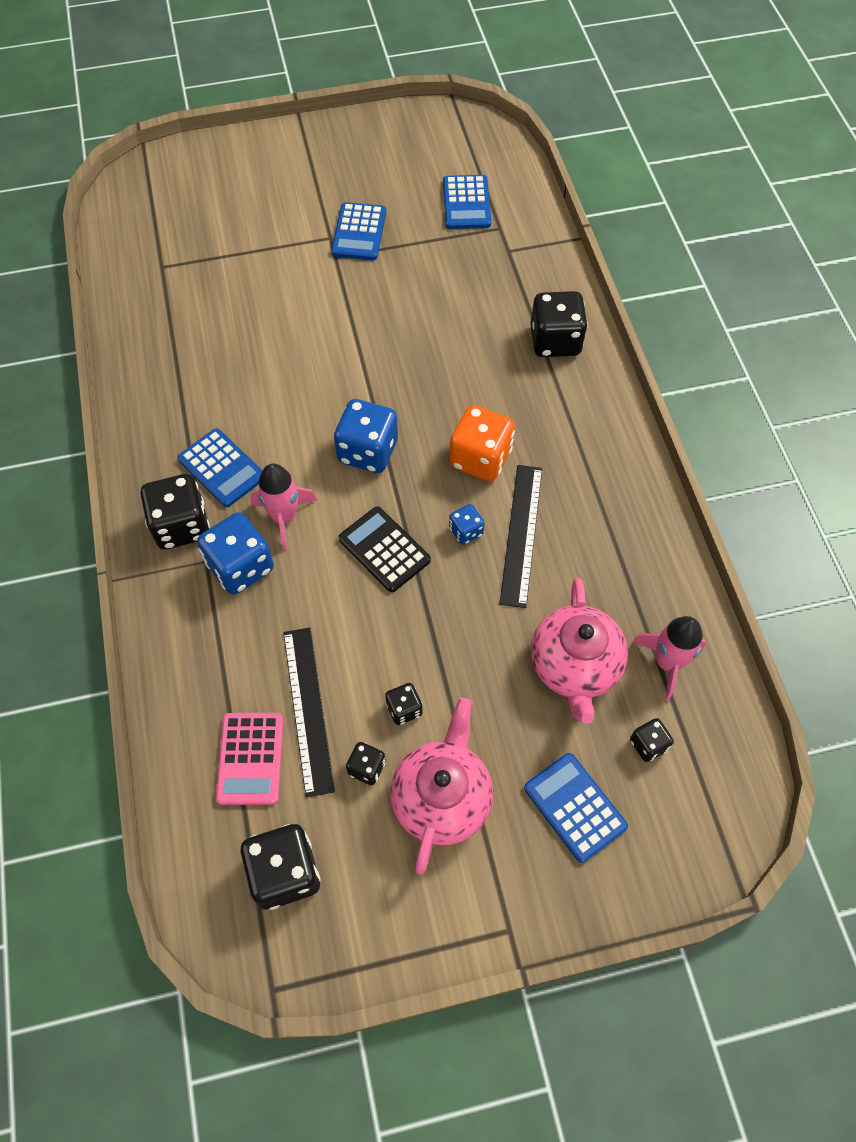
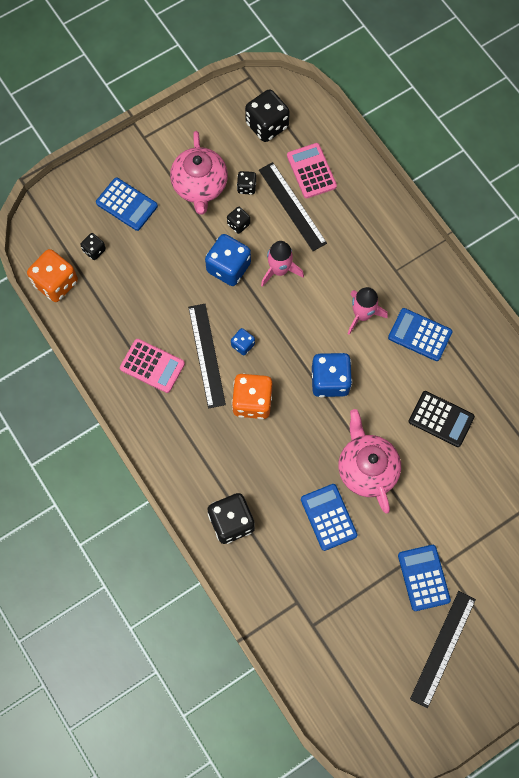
camera: 160 degrees right, 10 degrees up
(181, 526) = (423, 287): black dice -> none
(240, 567) = (372, 274): blue dice -> blue dice (228, 267)
(371, 174) = (442, 648): none -> black ruler
(384, 550) = (289, 315): black calculator -> black calculator (441, 419)
(466, 203) = (350, 644): blue calculator -> blue calculator (328, 517)
(575, 666) = (148, 281): pink teapot -> pink teapot (366, 468)
(602, 544) = (152, 366): none -> pink calculator
(667, 662) = (93, 302): pink rocket -> pink rocket (279, 270)
(721, 711) = (56, 283): none -> orange dice

